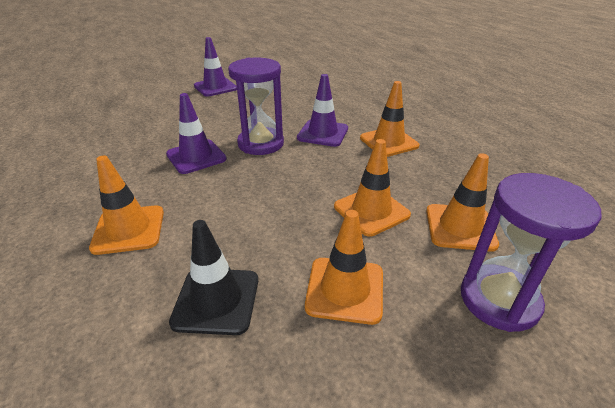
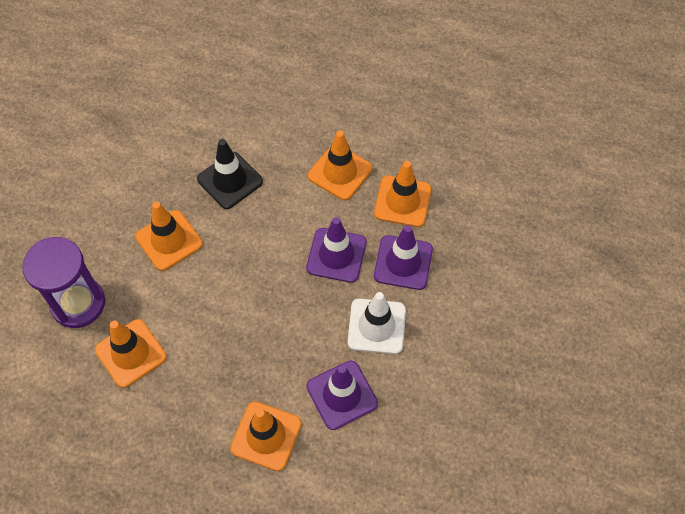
camera: 135 degrees right, 25 degrees up
(215, 87) = (572, 388): purple traffic cone -> purple traffic cone (336, 255)
(261, 143) = (376, 326): purple hourglass -> white traffic cone
(371, 211) = (204, 318): orange traffic cone -> orange traffic cone (402, 201)

